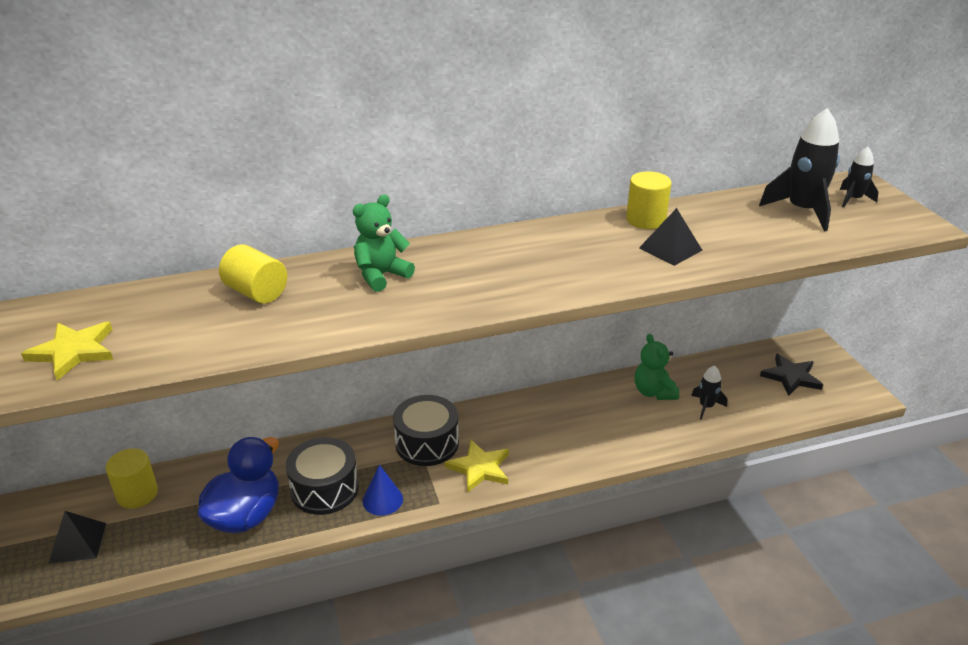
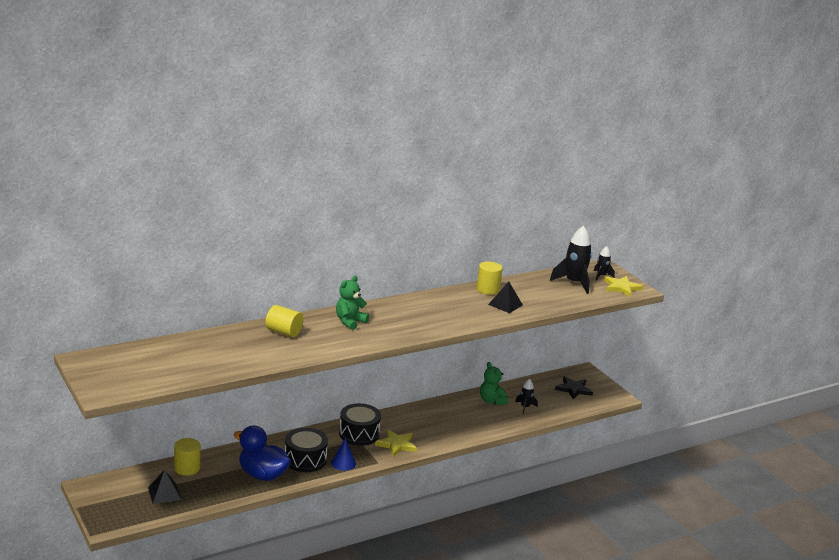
camera: 15 degrees left, 10 degrees down
(73, 351) = (202, 363): yellow star -> yellow star (621, 287)
(245, 515) = (262, 475): blue duck -> blue duck turned 75 degrees counterclockwise

